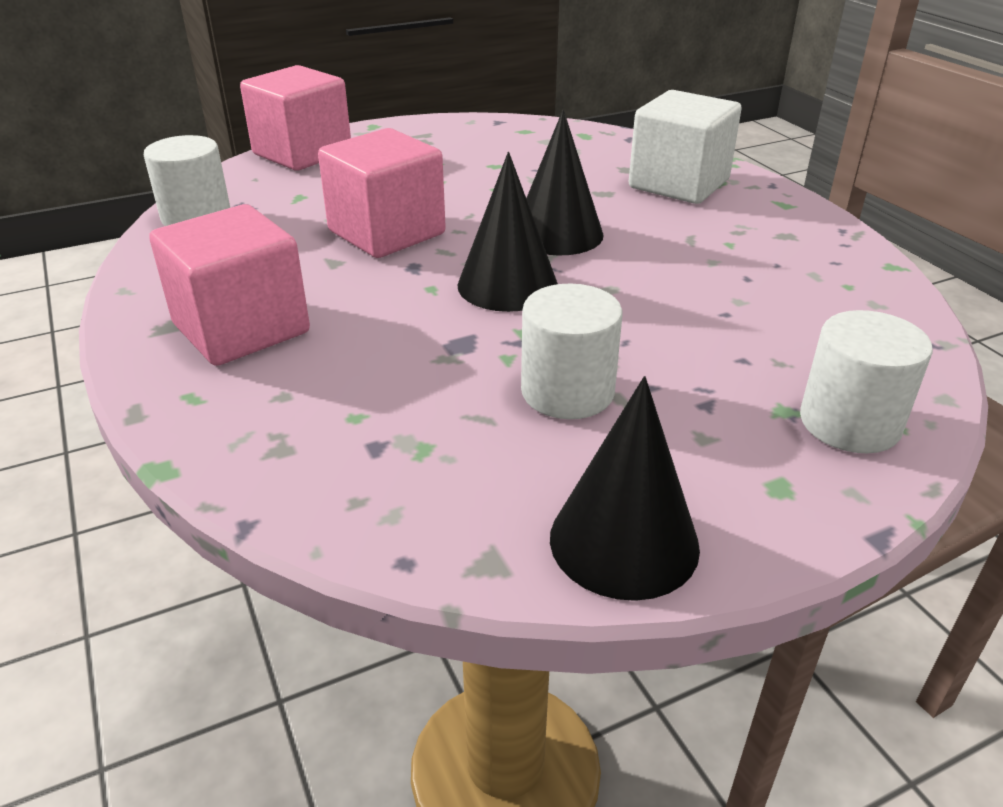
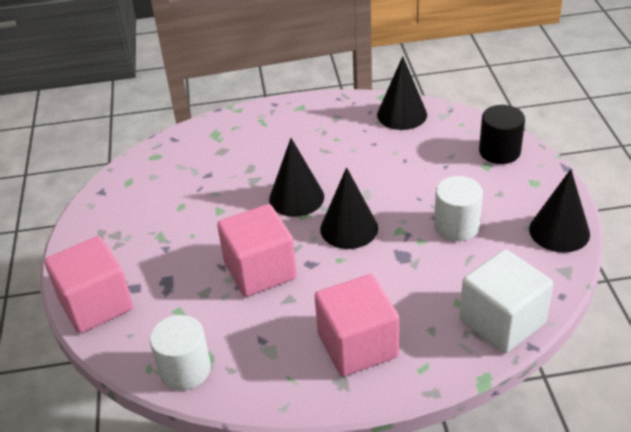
camera: 70 degrees left, 5 degrees up
(679, 184) = (255, 136): white cube -> white cube (502, 321)
(849, 423) = (499, 151): white cylinder -> black cylinder
(859, 292) = (402, 114): none -> black cone

